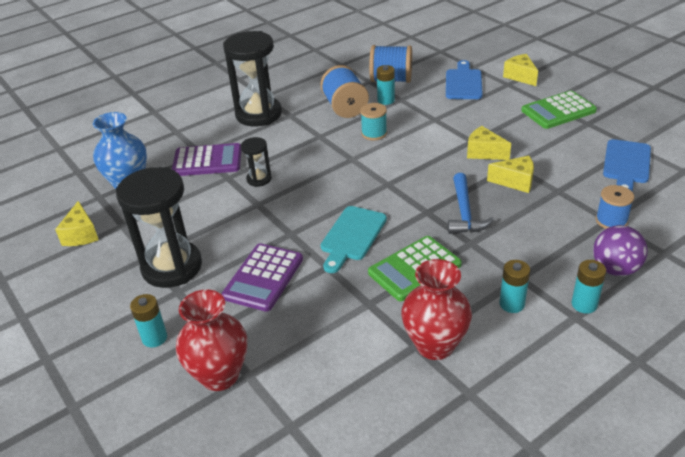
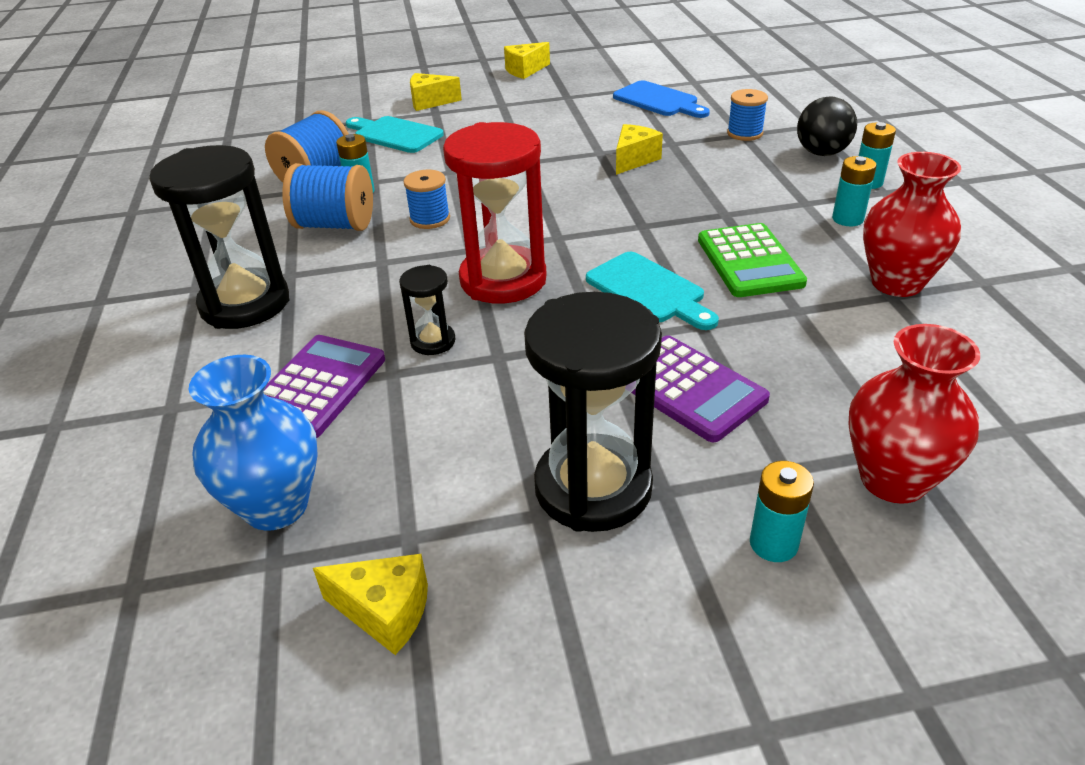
camera: 65 degrees left, 0 degrees up
(328, 180) = (503, 280): none -> red hourglass
(374, 133) = (430, 219): turquoise spool -> blue spool
(463, 83) = (395, 134): blue cutting board -> turquoise cutting board
(464, 212) = (665, 203): blue hammer -> none
(484, 153) = (559, 161): yellow cheese -> yellow cheese (525, 70)
(558, 111) = (526, 103): green calculator -> none
(615, 269) = (821, 153): purple ball -> black ball

